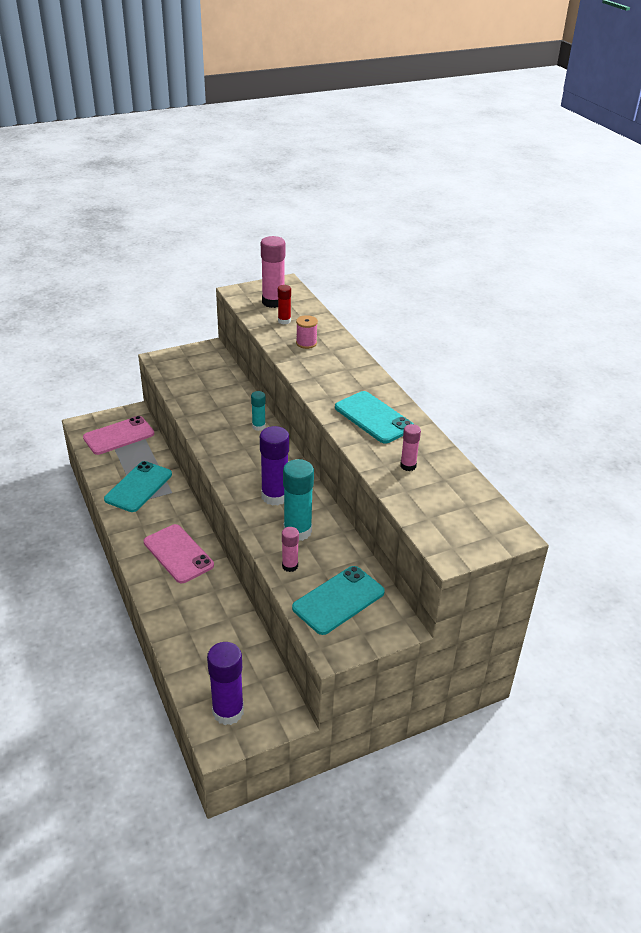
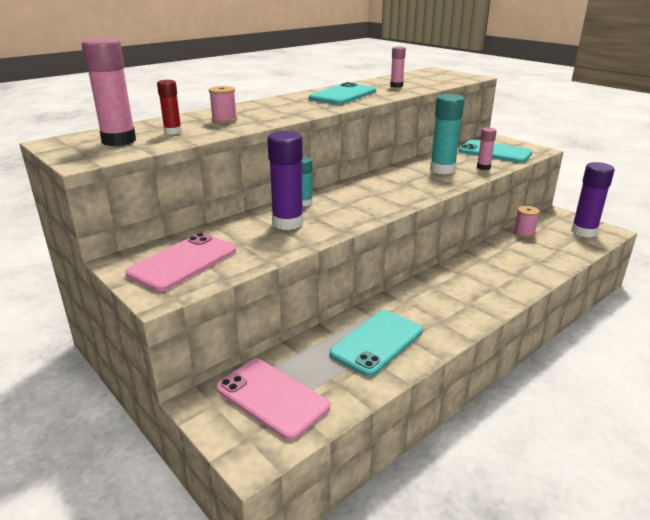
camera: 105 degrees left, 10 degrees down
(138, 487) = (377, 342): turquoise phone -> turquoise phone turned 60 degrees counterclockwise
(178, 554) = (459, 287): pink phone -> pink phone (183, 262)
(251, 651) = (524, 233): none -> pink spool
(275, 496) = (409, 182): purple glue stick -> purple glue stick (287, 223)

